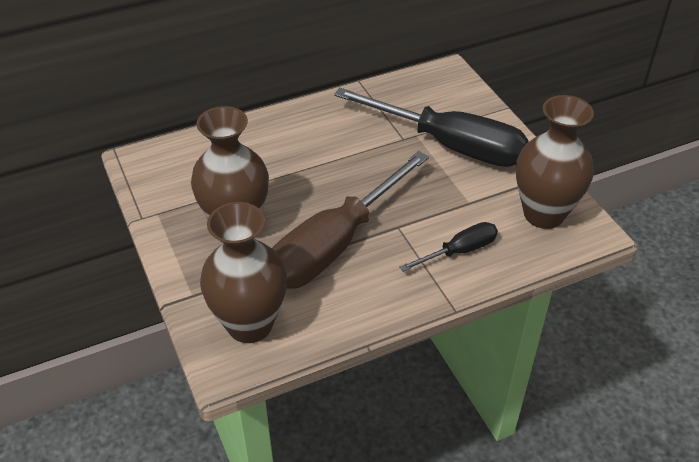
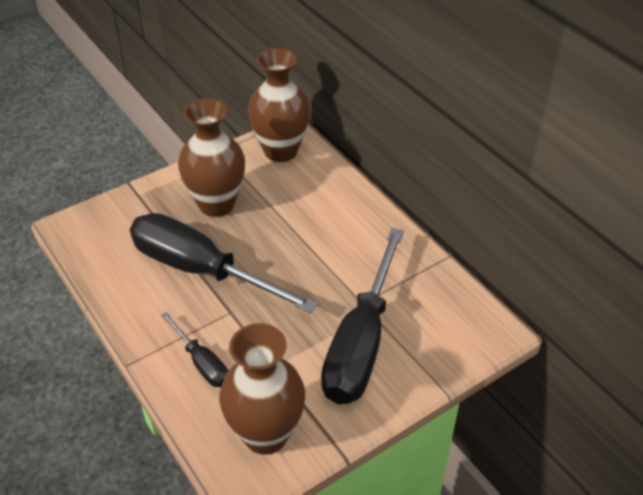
camera: 80 degrees right, 0 degrees up
(250, 325) = (107, 232): brown vase -> brown vase (281, 151)
(335, 245) = (201, 270): brown screwdriver -> black screwdriver

